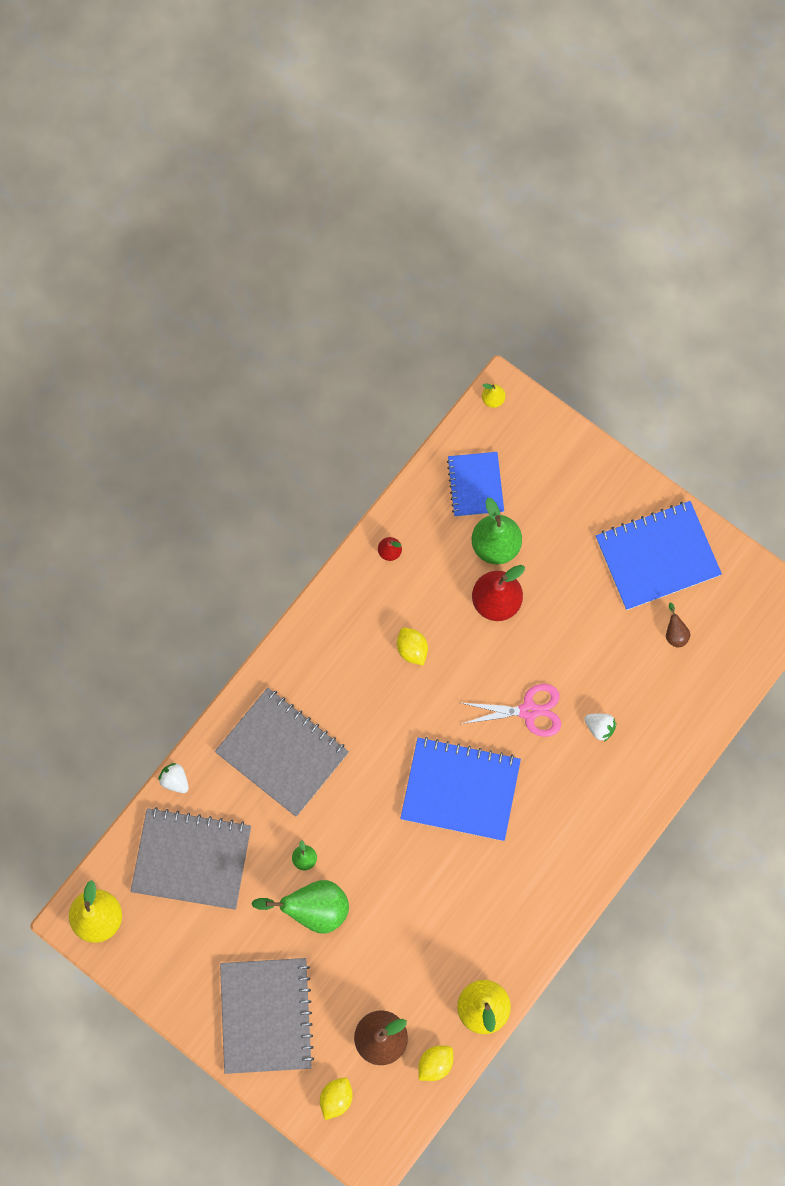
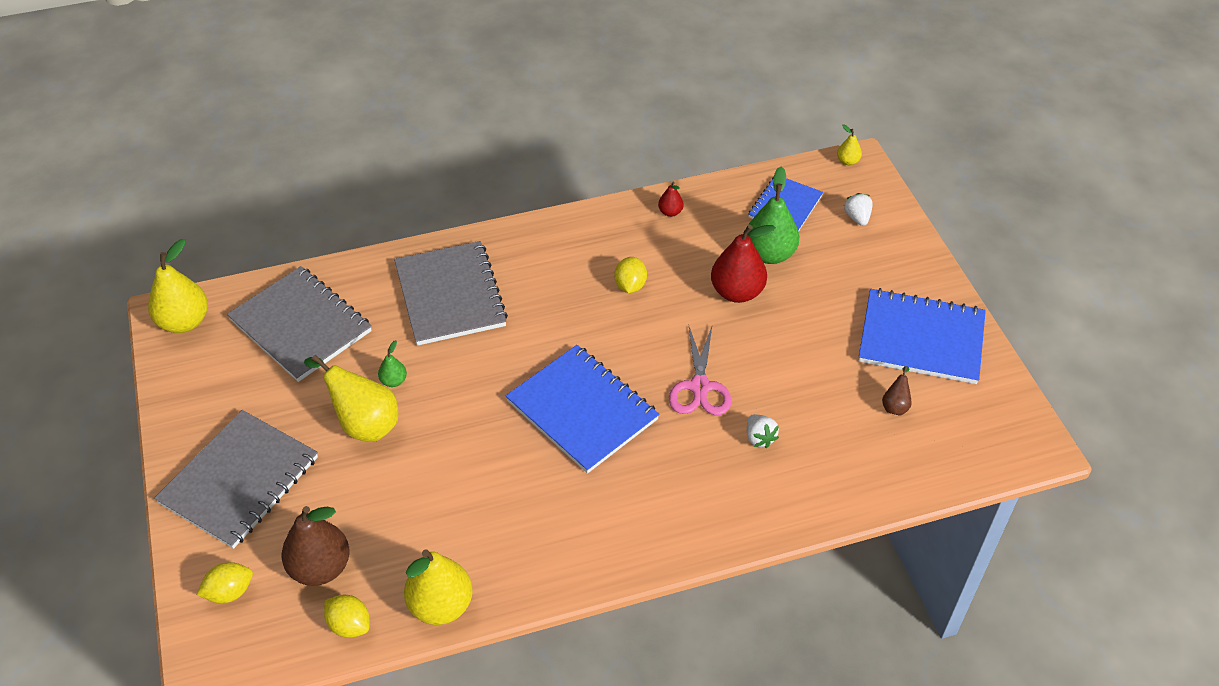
camera: 35 degrees right, 25 degrees down
(175, 780) = (344, 265): white strawberry -> white strawberry (857, 218)
(314, 909) = (364, 423): green pear -> yellow pear
(435, 1063) = (349, 625): yellow lemon -> yellow lemon turned 45 degrees clockwise
(529, 711) = (699, 387): pink scissors -> pink scissors turned 60 degrees clockwise

